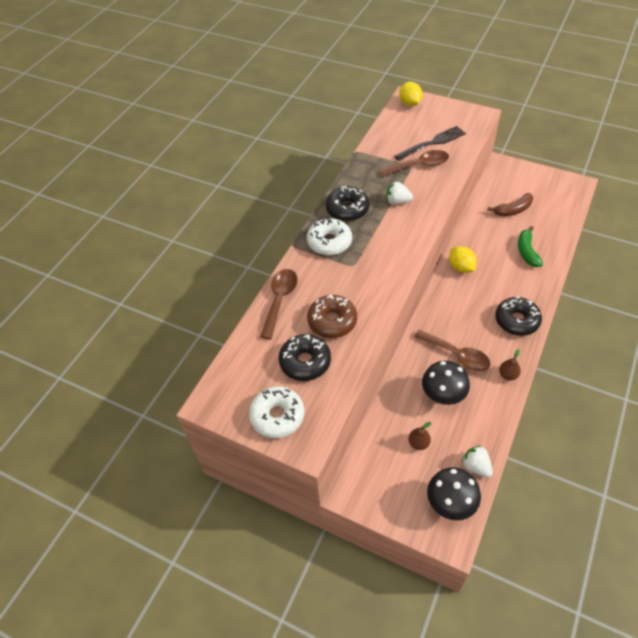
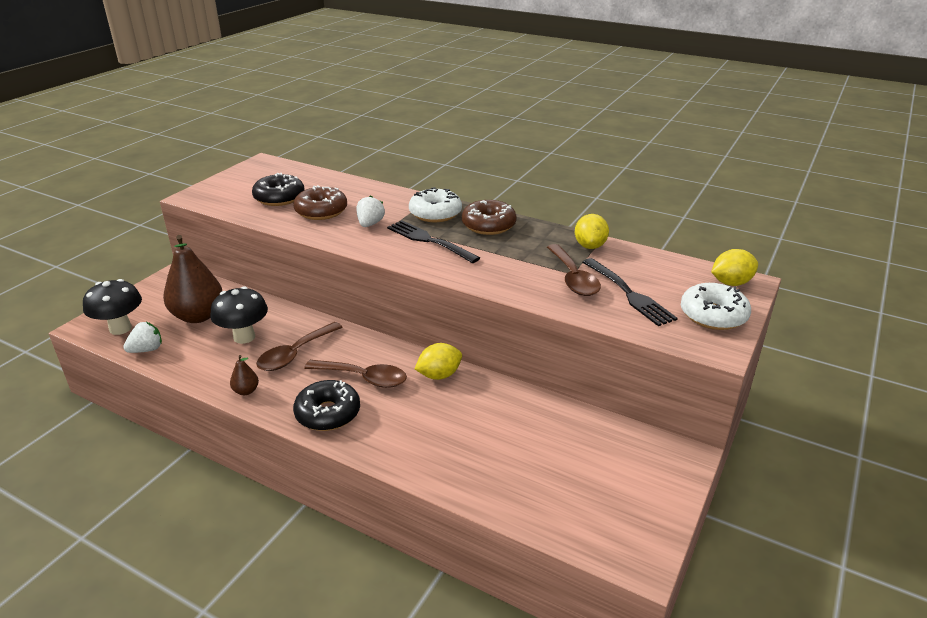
camera: 90 degrees right, 20 degrees down
(277, 416) = (230, 186): white donut -> white donut (713, 315)
(280, 300) = (361, 188): brown spoon -> brown spoon (363, 378)
(347, 209) = (488, 225): black donut -> brown donut
(373, 157) = (590, 246): none -> yellow lemon
(378, 240) = (430, 241): none -> black fork
(397, 201) = (498, 257): white strawberry -> white strawberry (370, 224)
(418, 443) = (198, 316): brown pear -> brown pear, size x2.33
(513, 210) = (560, 449): brown banana -> none
(527, 251) = (460, 448): green banana -> none

